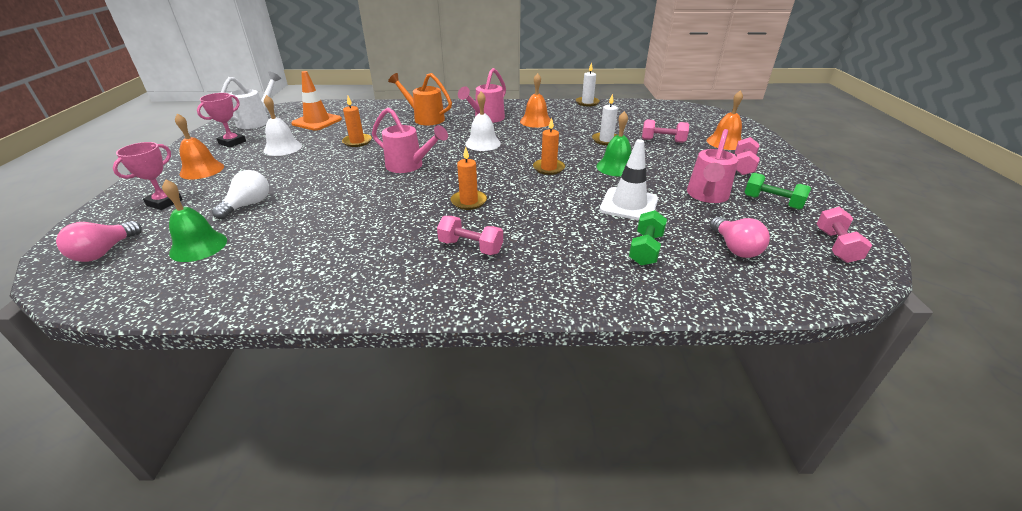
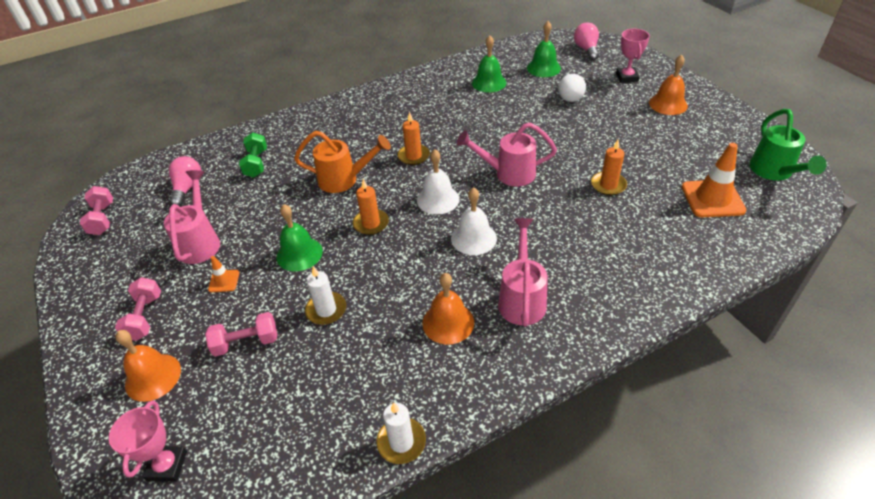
camera: 155 degrees right, 10 degrees up
(232, 142) = (719, 136): pink trophy -> pink trophy (167, 466)
(257, 121) = (774, 172): white watering can -> green watering can
(283, 148) = (660, 148): white bell -> white bell (438, 199)
(285, 252) = (489, 83): none -> green bell
(425, 118) = (601, 262): orange watering can -> orange watering can (344, 180)
(471, 247) = (379, 123): pink dumbbell -> none
(629, 204) = (275, 202): white traffic cone -> none
(680, 168) = (224, 281): none -> orange traffic cone
(734, 248) = (188, 188): pink light bulb -> pink light bulb turned 45 degrees clockwise
(772, 202) = (135, 257): green dumbbell -> none

